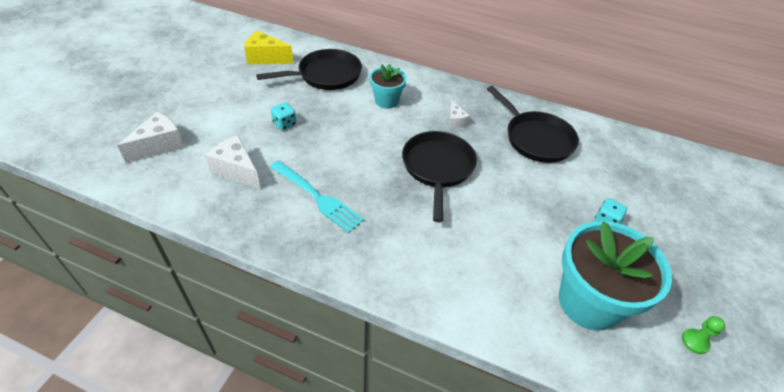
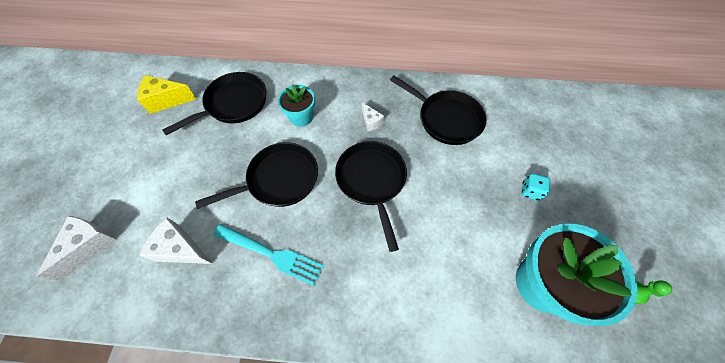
camera: 15 degrees left, 15 degrees up
(284, 124) = (211, 176): turquoise dice -> none
(346, 143) = (279, 180): none -> black pan

